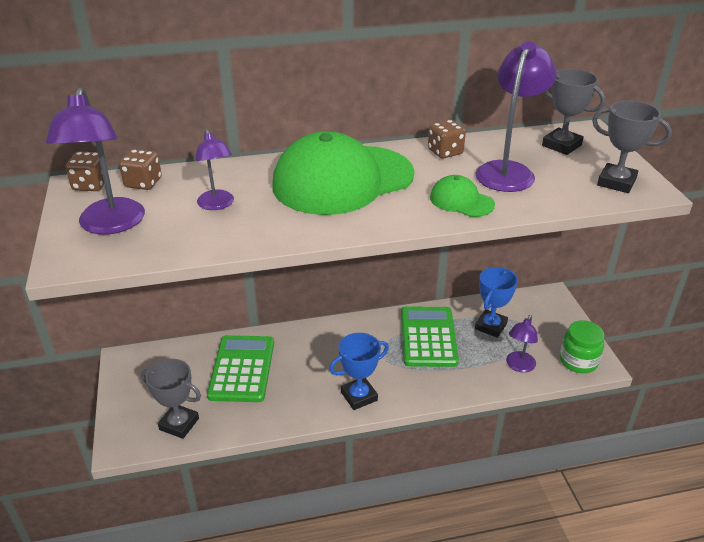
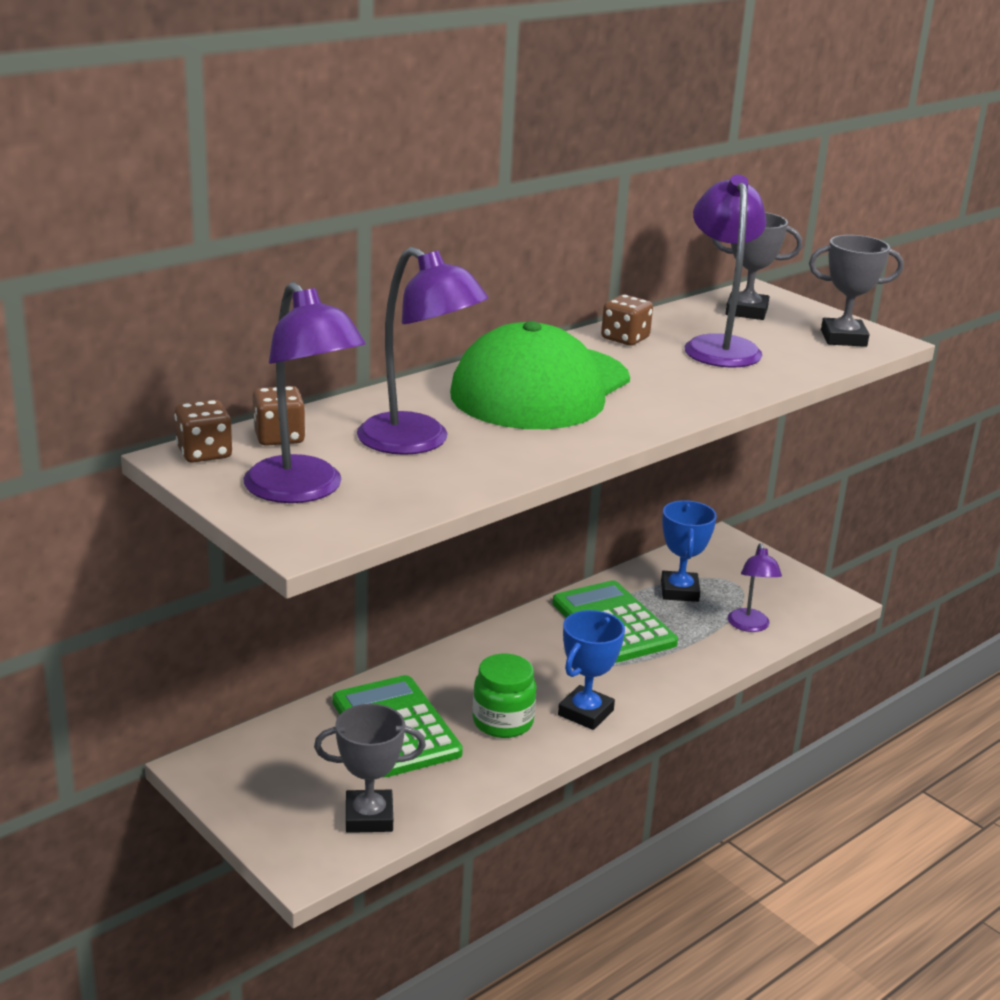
camera: 30 degrees left, 10 degrees down
(217, 205) = (417, 442): purple lamp -> purple lamp, size x1.69
(461, 201) = (704, 384): green cap -> none
(578, 361) = (811, 602): green jar -> green jar (503, 722)

